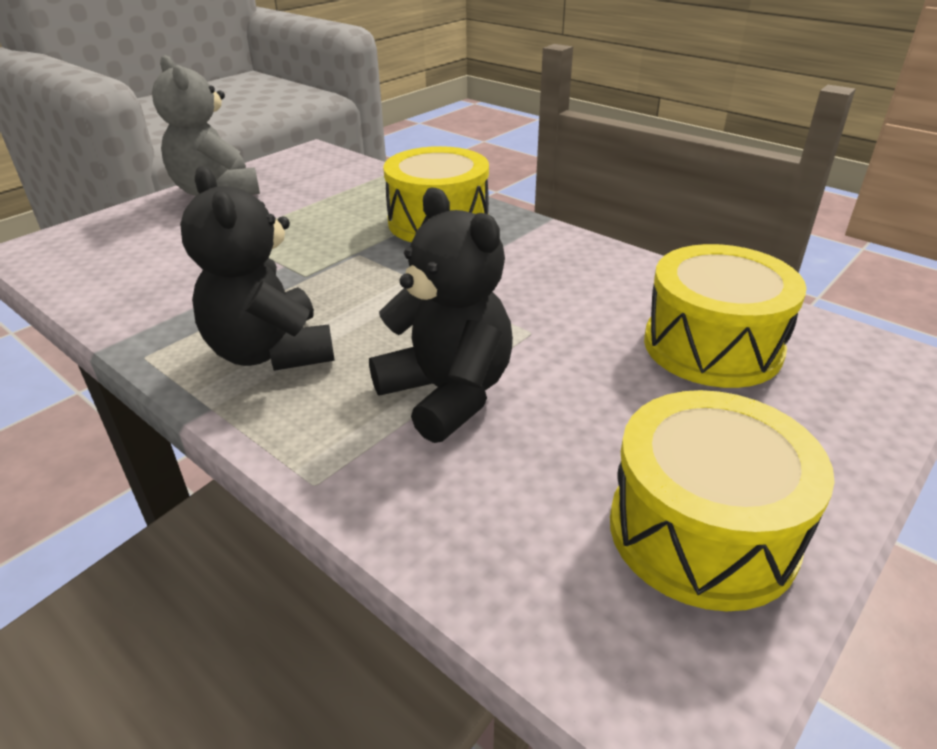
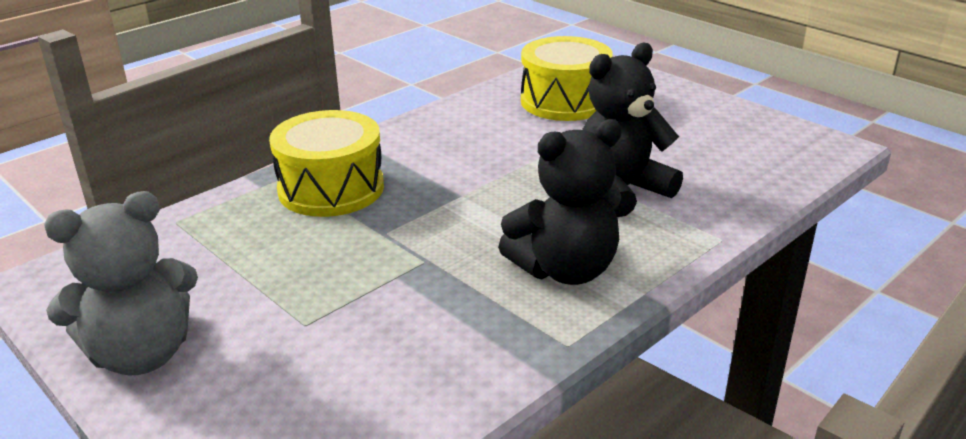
camera: 85 degrees left, 5 degrees down
(702, 531) = (730, 127): yellow drum -> none

